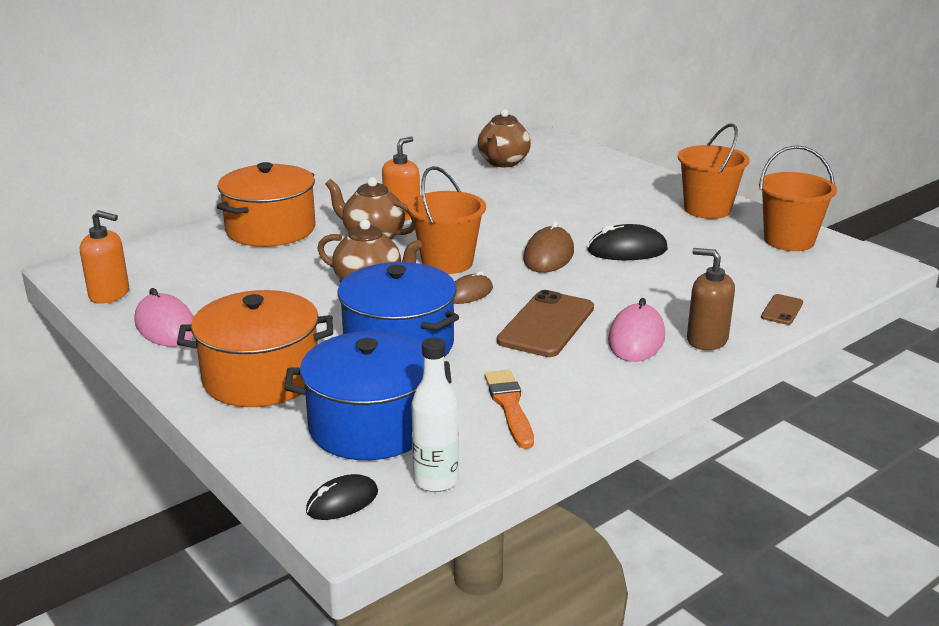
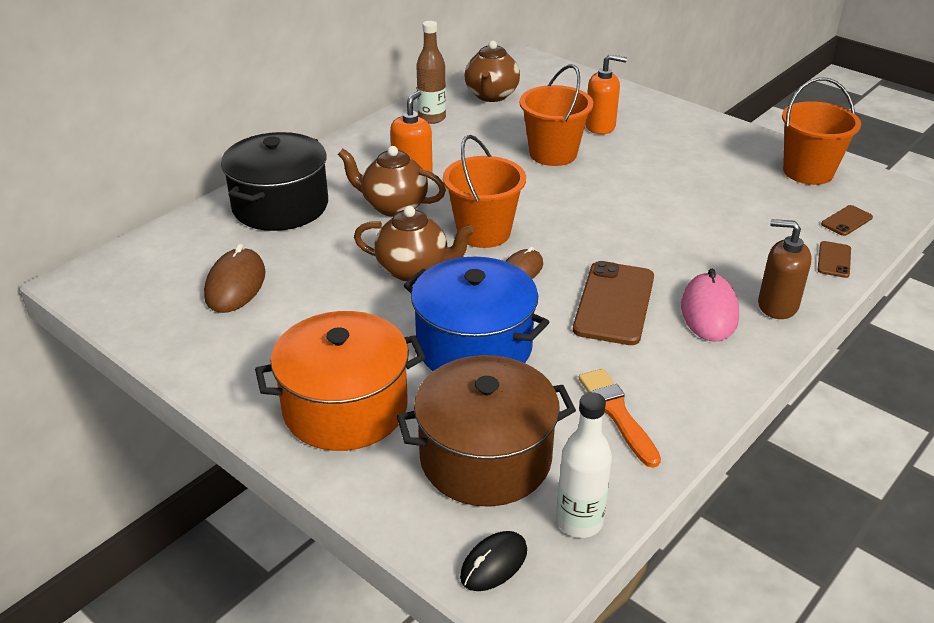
camera: 10 degrees left, 10 degrees up
(109, 294) = (135, 312): orange soap dispenser -> orange soap dispenser (600, 126)
(166, 326) = (214, 350): pink mouse -> none
(271, 229) = (280, 206): orange pot -> black pot
(371, 426) = (485, 458): blue pot -> brown pot
(439, 175) = (432, 118): none -> brown bottle
(548, 256) = (583, 213): brown mouse -> brown mouse (235, 285)
(627, 250) = (658, 199): black mouse -> none
(707, 209) = (716, 139): orange bucket -> orange bucket (553, 154)
(810, 281) = (846, 221): none -> brown phone

